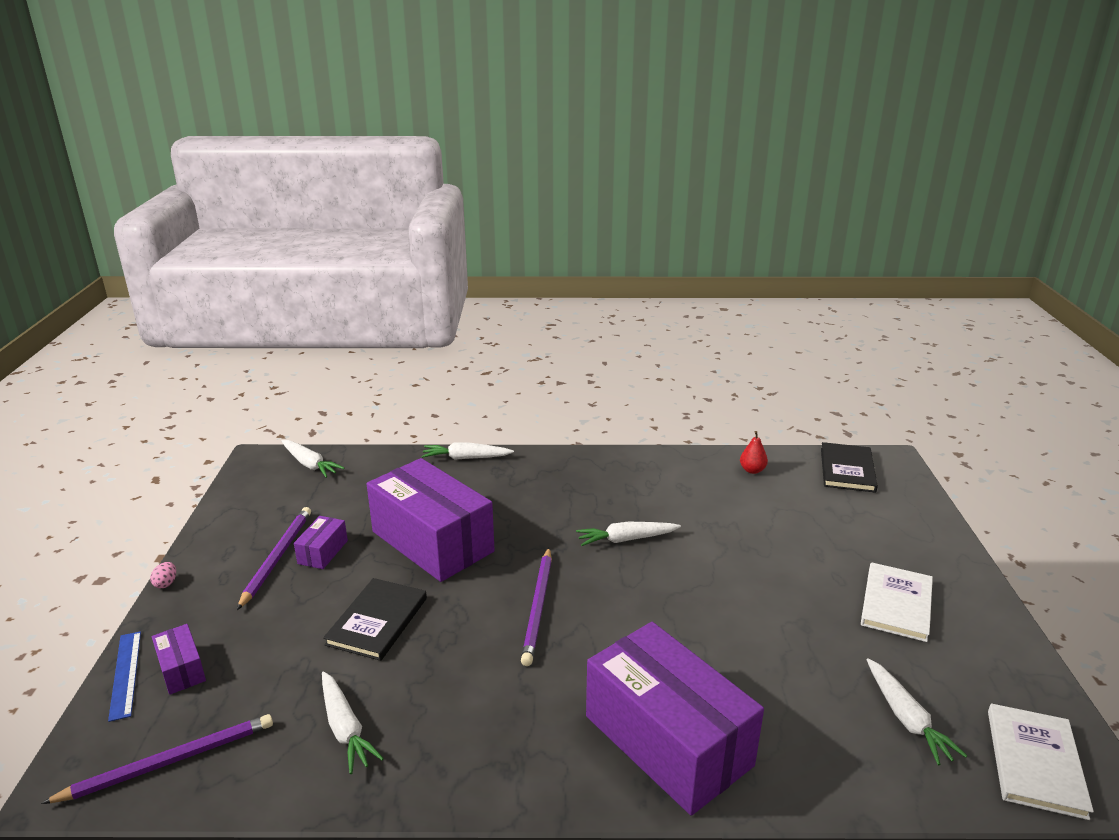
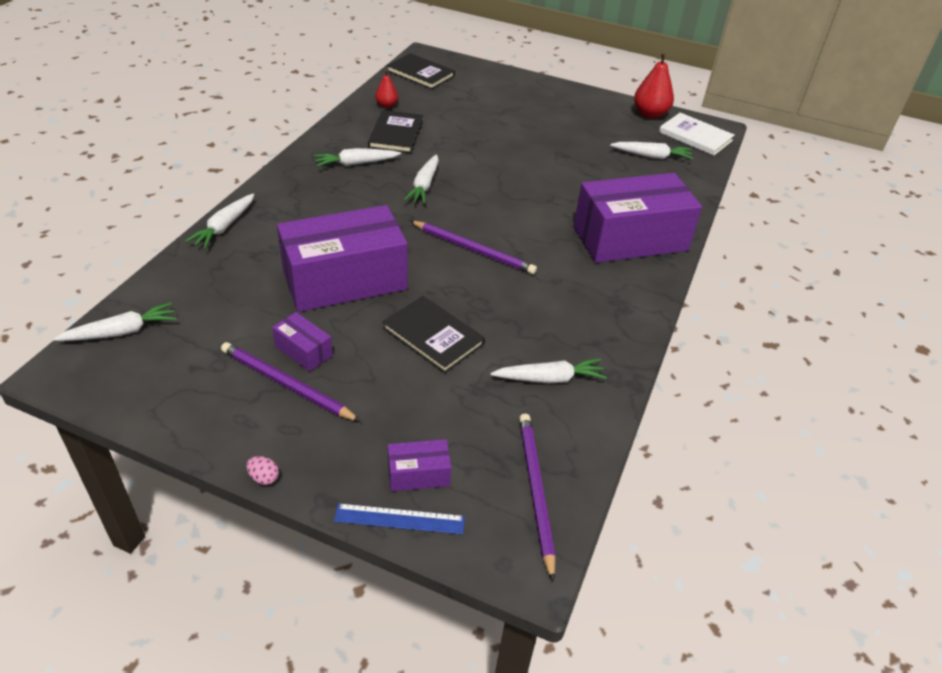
camera: 70 degrees left, 15 degrees up
(623, 487) = (356, 163): none -> white carrot
(704, 493) = (396, 134): none -> black book
(896, 604) = (564, 118): white book -> none
(1030, 690) = (650, 114): none -> red pear

